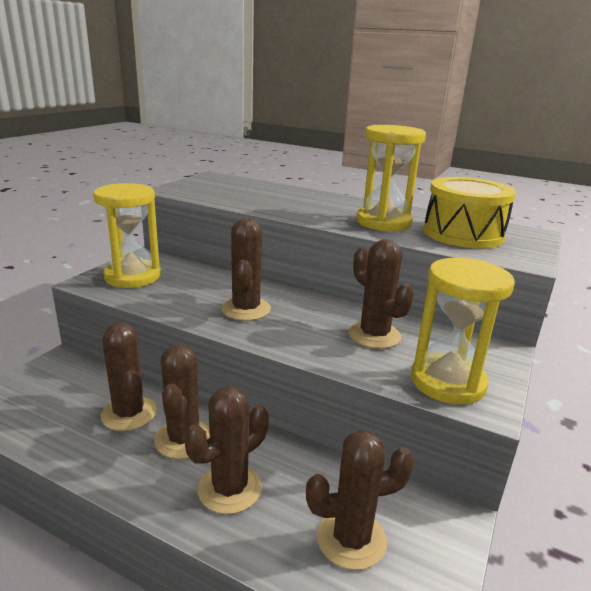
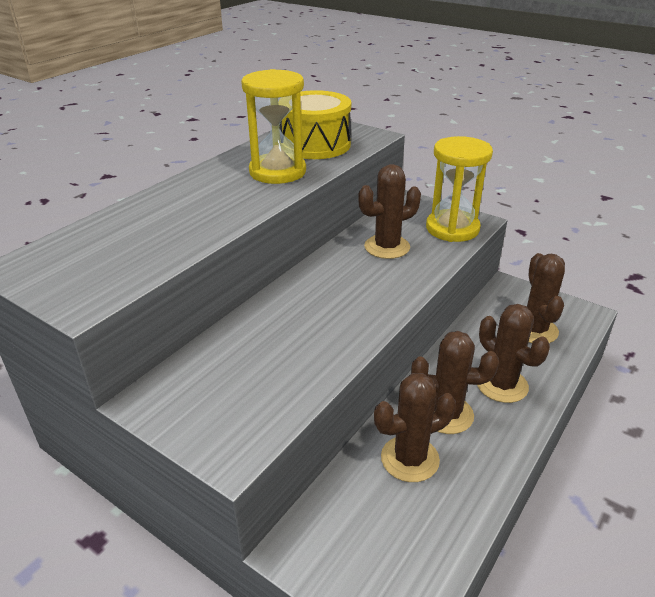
camera: 80 degrees left, 10 degrees up
(132, 277) = (224, 409): yellow hourglass -> none
(246, 309) = (333, 312): brown cactus -> none

